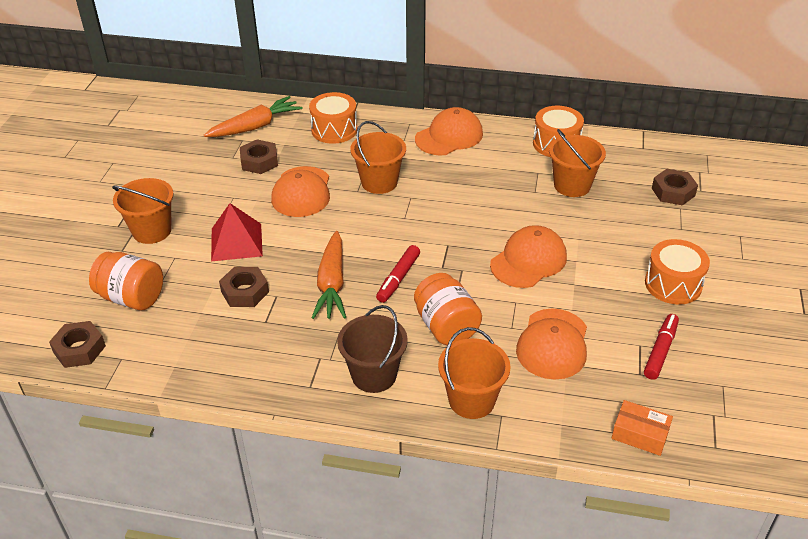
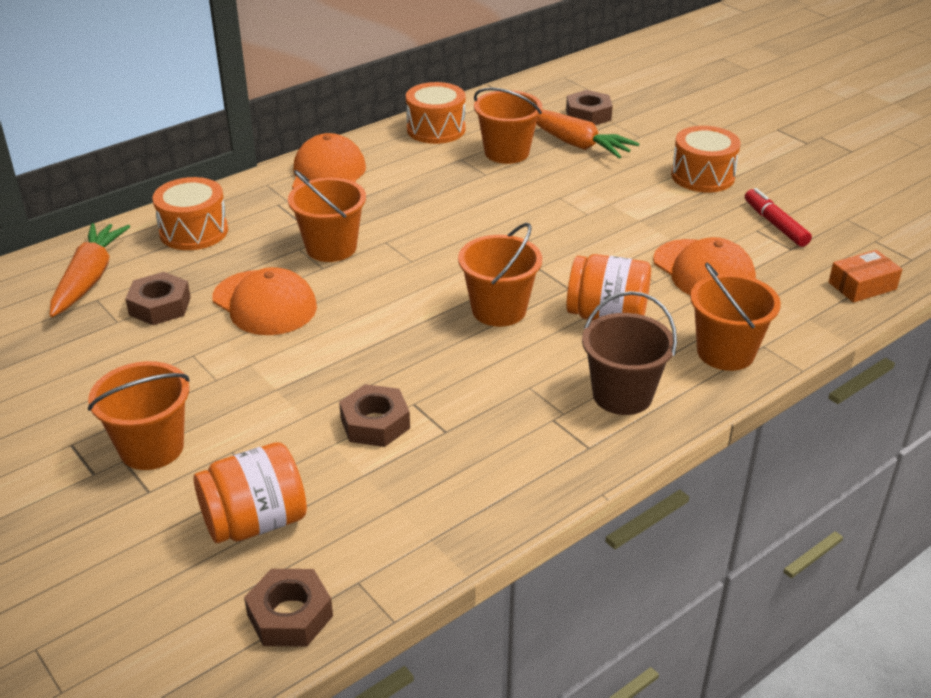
camera: 50 degrees left, 5 degrees down
(236, 242) = (278, 389): red pyramid -> none
(332, 284) = (448, 355): orange carrot -> orange carrot (575, 143)
(398, 278) = (499, 310): red marker -> orange bucket
(528, 260) = (576, 226): orange cap -> none

